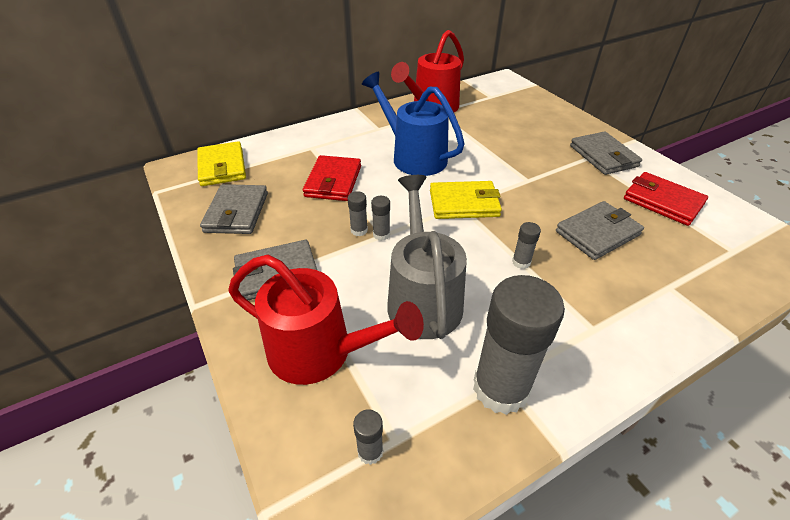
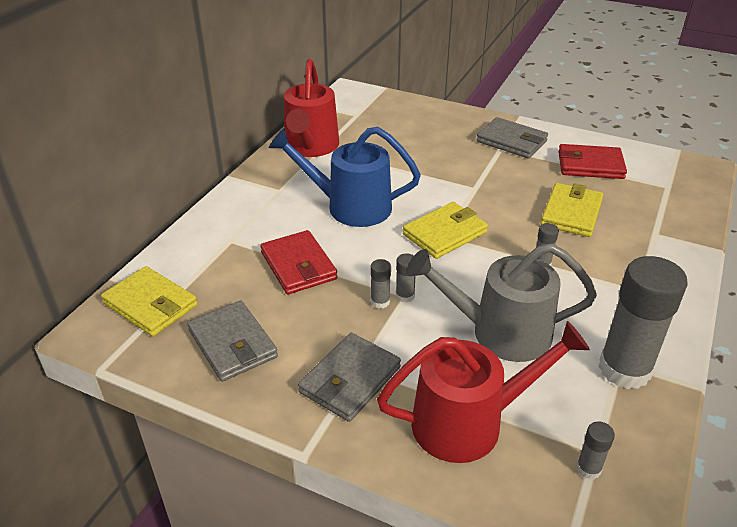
camera: 35 degrees left, 5 degrees down
(422, 297) = (499, 332): grey watering can -> grey watering can turned 45 degrees counterclockwise
(597, 233) = (571, 213): grey wallet -> yellow wallet

